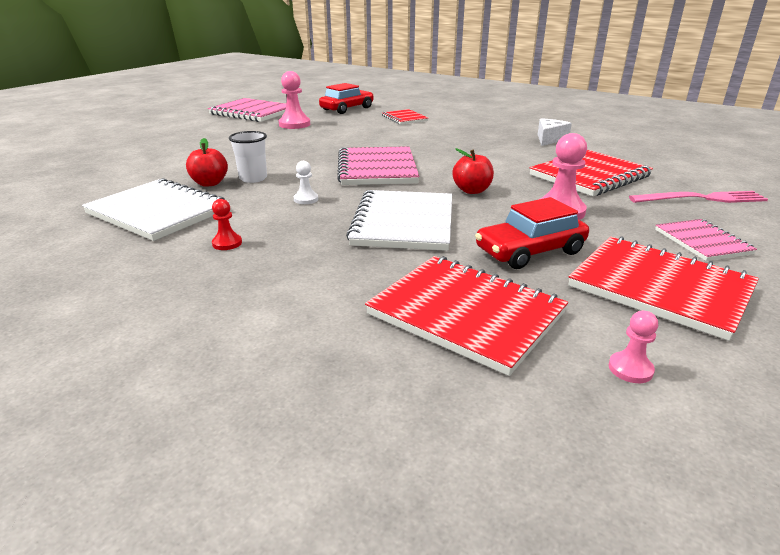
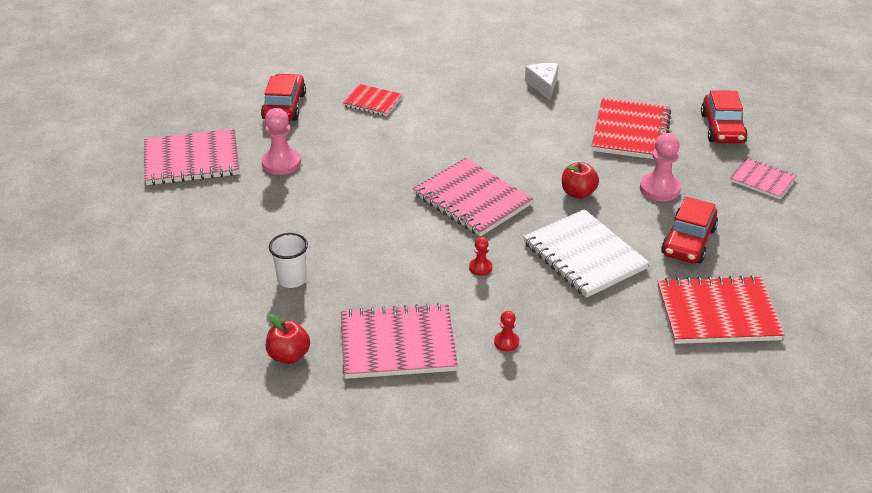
camera: 40 degrees left, 10 degrees up
(158, 212) = (397, 344): white notebook -> pink notebook
(209, 183) = (371, 291): red apple -> red apple (289, 355)
(253, 178) = (395, 265): white cup -> white cup (292, 279)
(306, 199) = (480, 267): white pawn -> red pawn
(630, 369) = (819, 304): pink pawn -> none
(660, 288) = (779, 236): red notebook -> none
(702, 199) = (722, 128): pink fork -> red car

